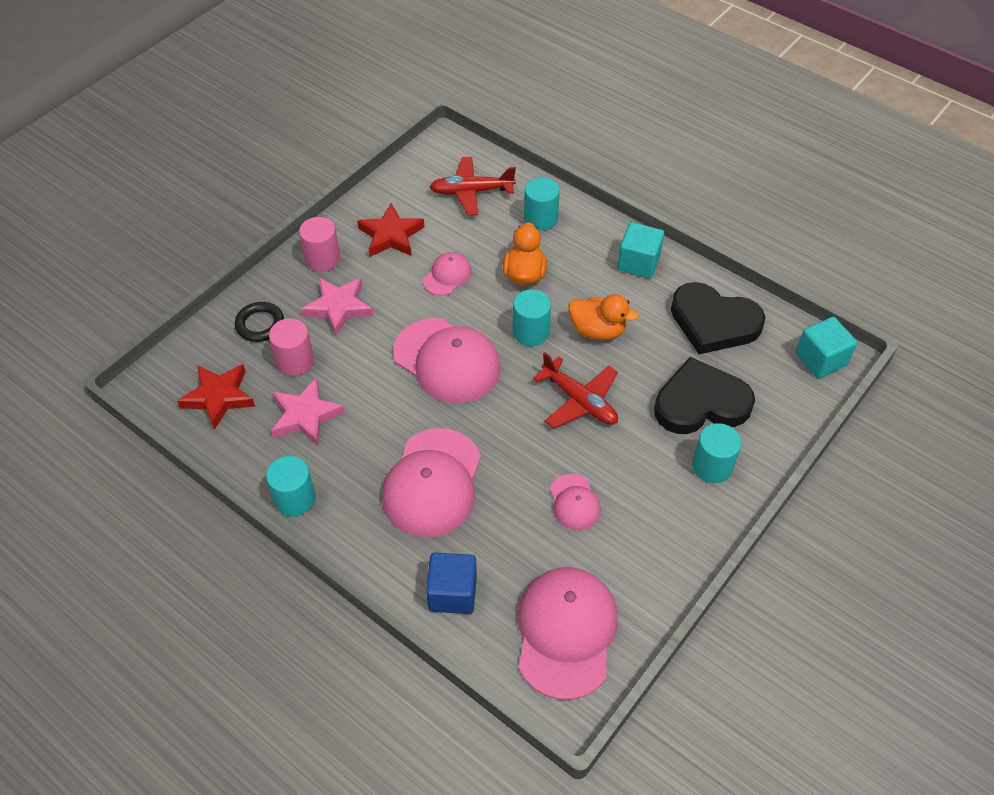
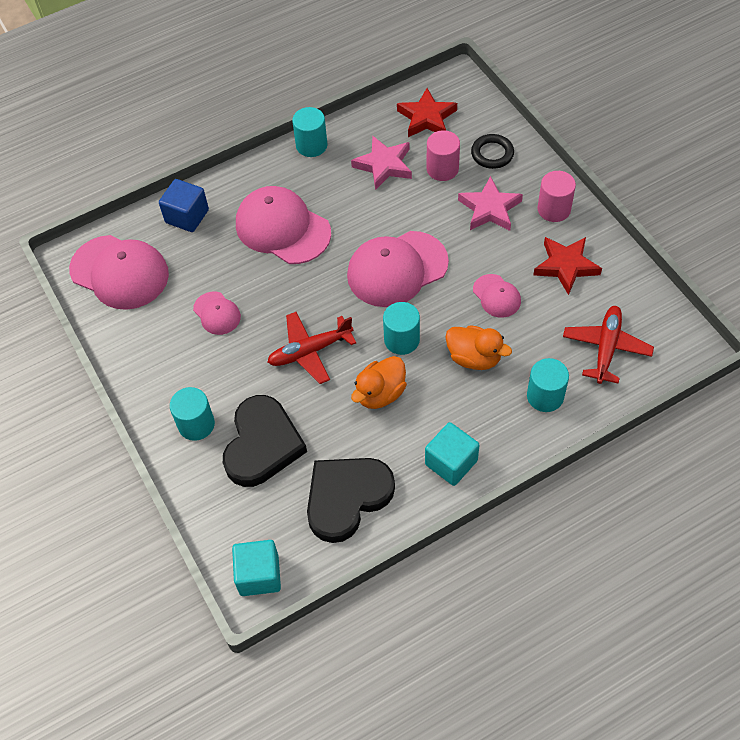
camera: 115 degrees right, 5 degrees up
(574, 502) = (217, 313): pink cap -> pink cap turned 135 degrees counterclockwise

